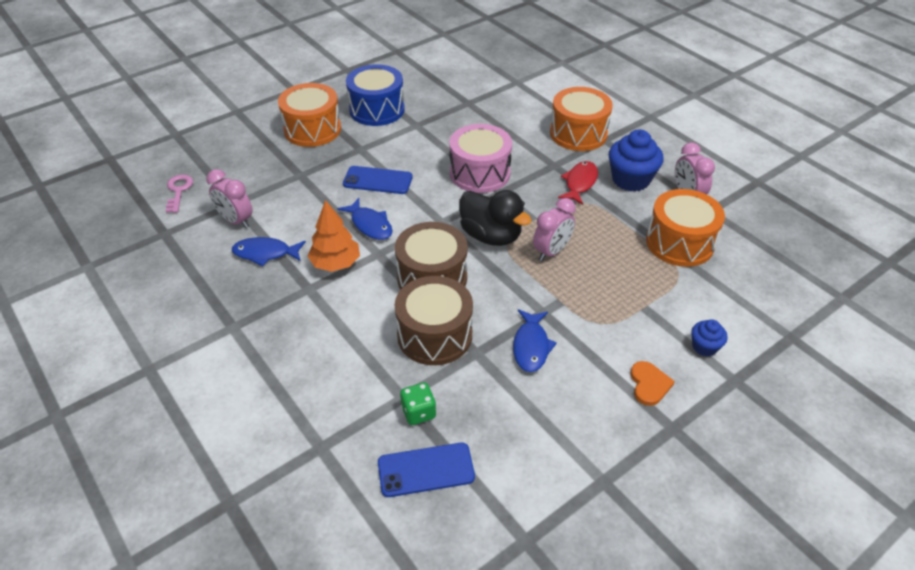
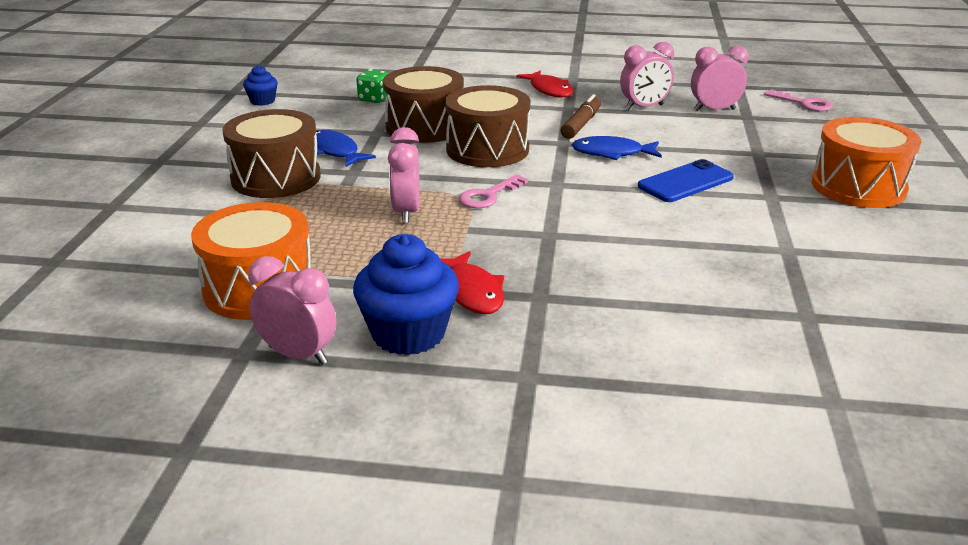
camera: 135 degrees right, 15 degrees down
(265, 253) = (644, 107): blue fish -> pink clock
(278, 322) = (549, 90): none -> red fish
(335, 263) = (581, 124): orange tree -> brown marker
(377, 110) = (867, 240): blue drum -> none
(426, 470) = (333, 87): blue phone -> none
(480, 173) = (606, 239): pink drum -> none
(491, 236) = (488, 196): black duck -> pink key
(578, 133) = (579, 362): orange drum -> none
(600, 339) = (276, 178): none -> brown drum
(649, 384) = (201, 172): orange heart -> none
(704, 347) = (160, 214): blue cupcake -> blue cupcake (262, 101)

